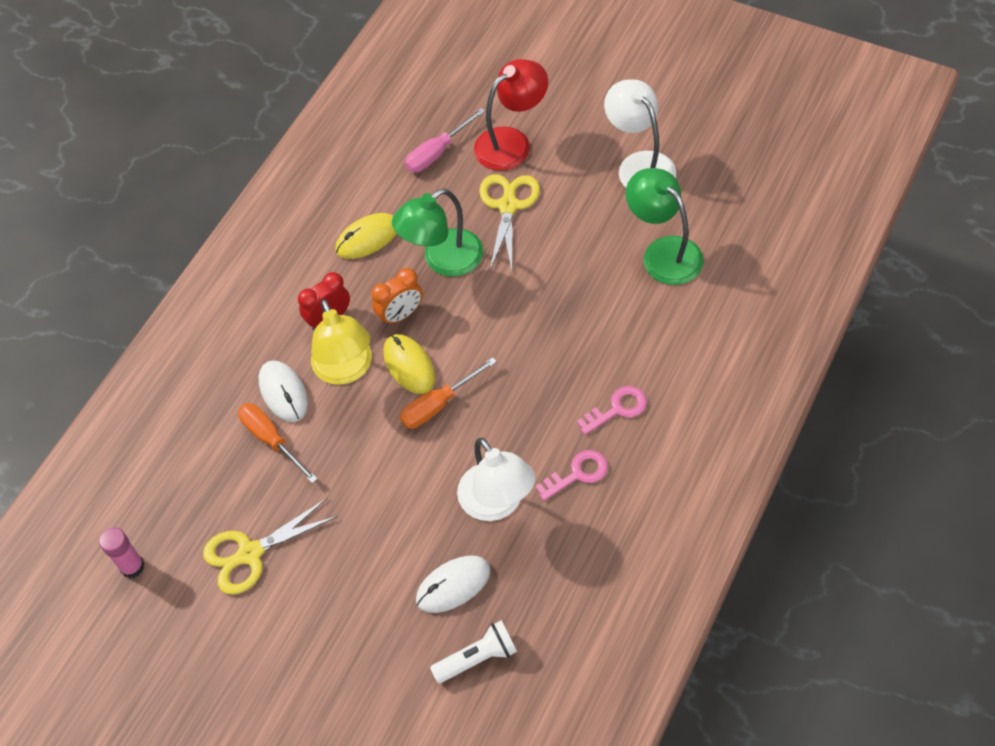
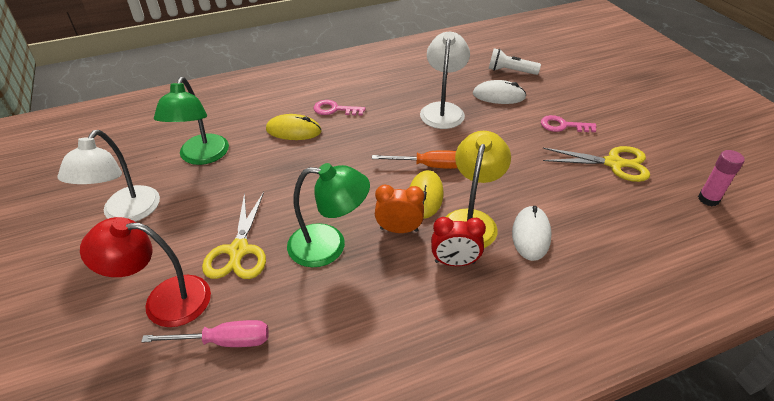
camera: 145 degrees left, 15 degrees down
(271, 440) = (560, 212): orange screwdriver -> none
(367, 238) = (364, 306): yellow mouse -> yellow mouse (293, 130)
(508, 206) = (238, 250): yellow scissors -> yellow scissors turned 45 degrees counterclockwise
(578, 473) = (388, 99): pink key -> pink key (562, 126)

